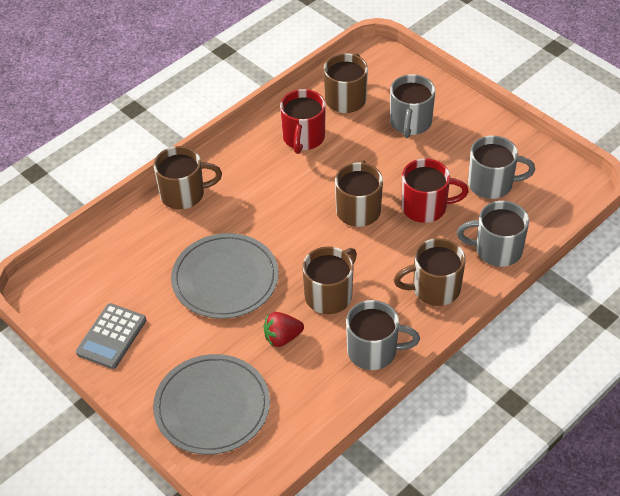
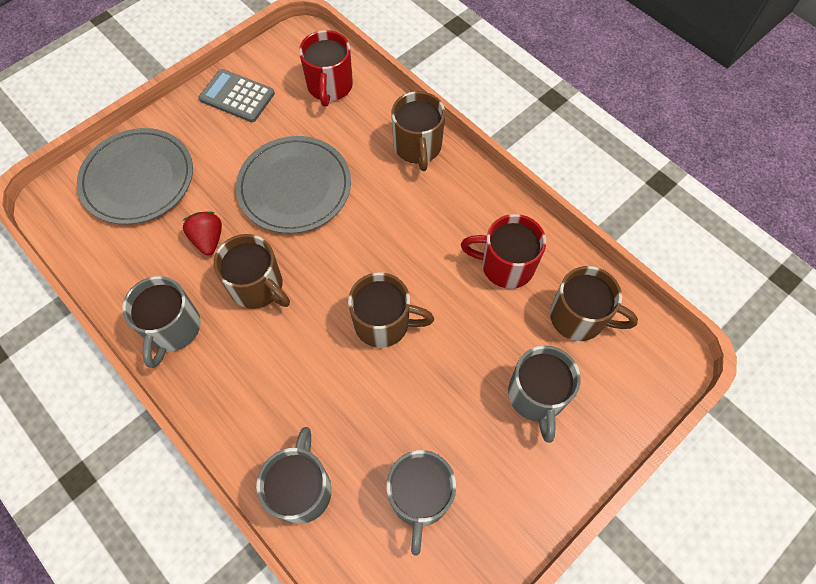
camera: 90 degrees right, 15 degrees up
(410, 123) = (536, 396): grey mug -> grey mug turned 105 degrees counterclockwise
(425, 207) = (382, 404): red mug -> red mug (329, 86)
(434, 289) = (250, 403): brown mug -> none

